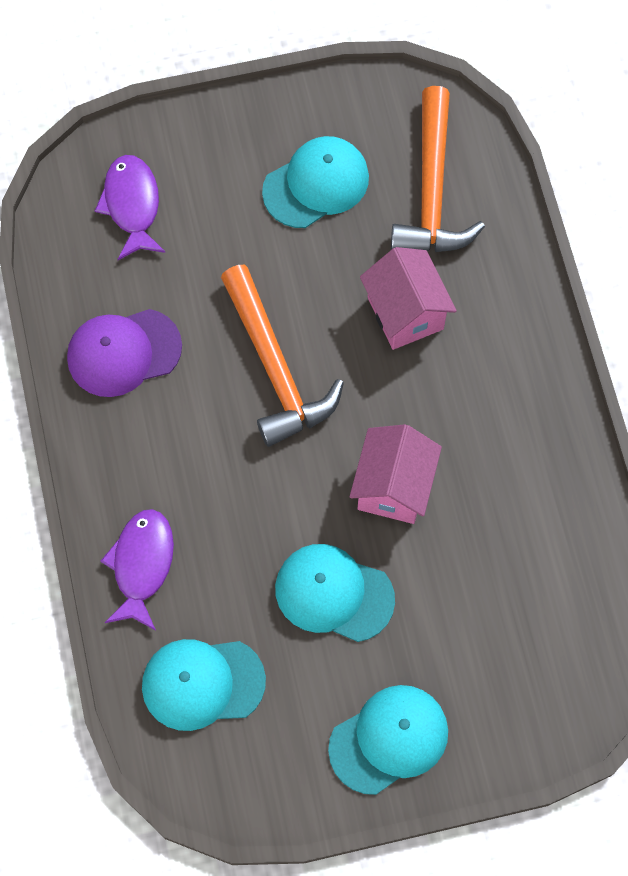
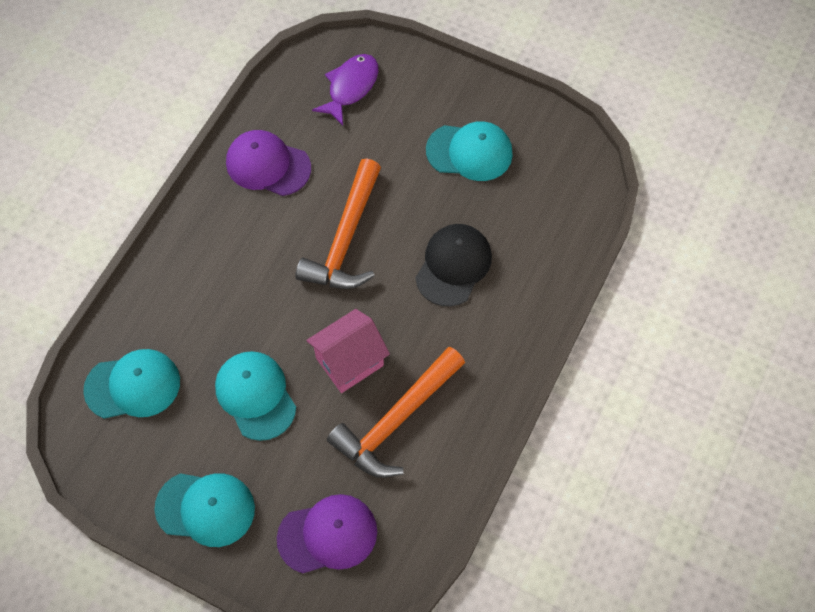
camera: 40 degrees right, 5 degrees down
(142, 565) = (164, 291): purple fish -> none
(202, 683) = (133, 385): turquoise cap -> turquoise cap turned 135 degrees clockwise
(405, 313) = (453, 265): pink house -> black cap
(432, 190) = (538, 206): orange hammer -> orange hammer (396, 420)
(525, 666) = (328, 534): none -> purple cap

